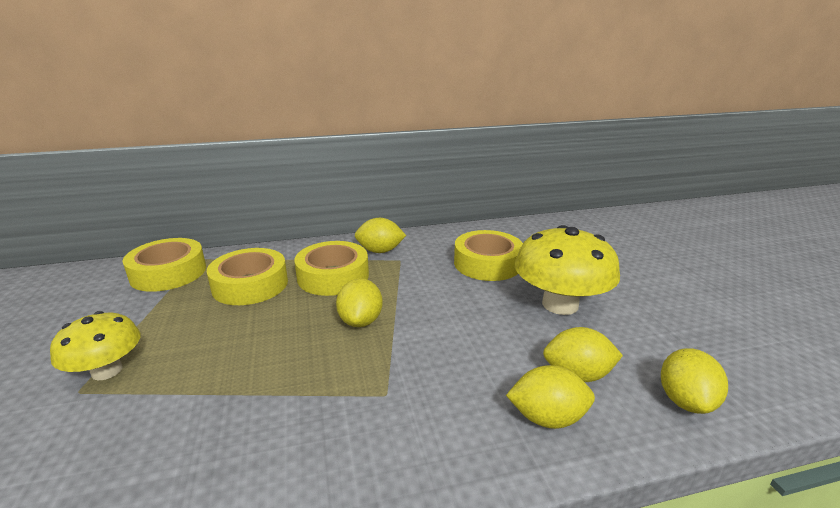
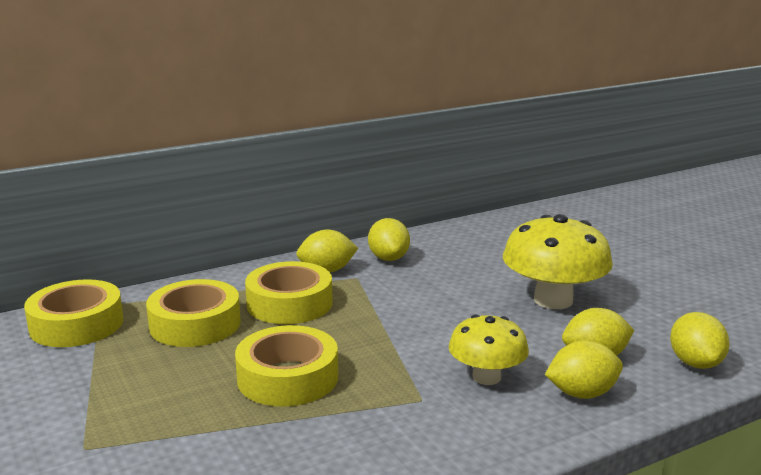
camera: 15 degrees left, 5 degrees down
(107, 371) = (99, 426): yellow mushroom -> yellow mushroom (486, 377)
(360, 321) = (353, 342): yellow lemon -> yellow lemon (388, 258)
(487, 263) = (458, 270): yellow tape -> yellow tape (288, 377)

